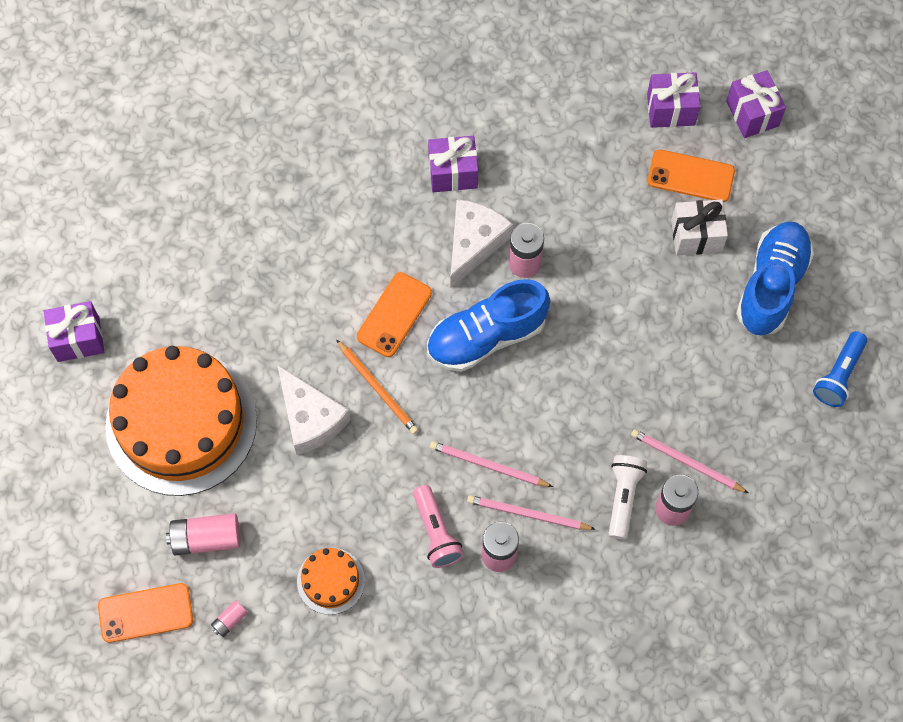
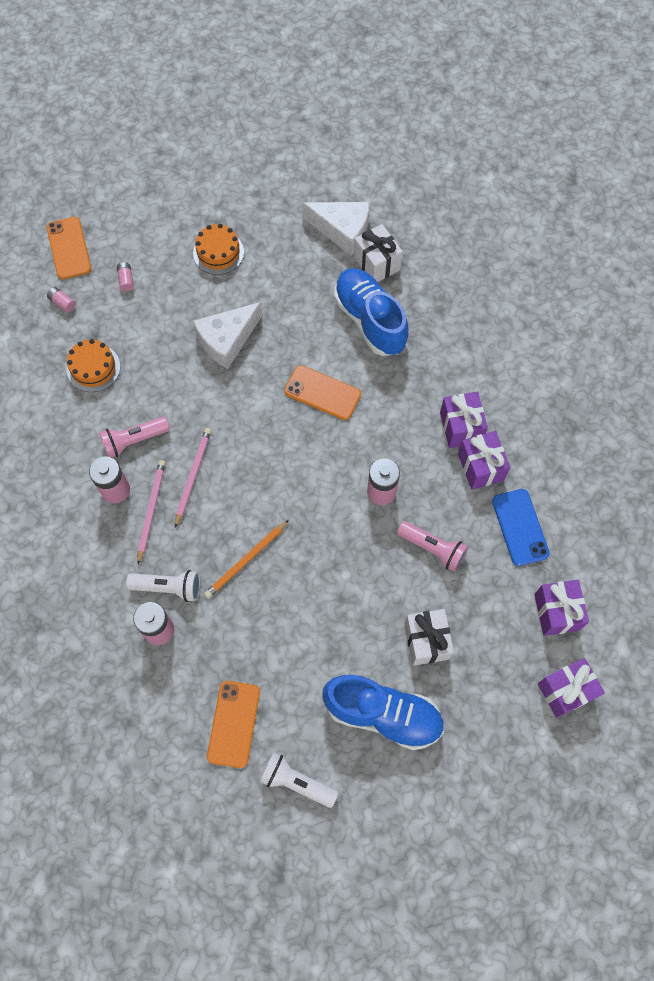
camera: 85 degrees right, 0 degrees up
(78, 339) = (282, 178): purple gift -> purple gift (480, 467)
(181, 423) = (218, 252): orange cake -> orange cake, size x0.43
(206, 539) = (126, 280): pink battery -> pink battery, size x0.51
(225, 239) = (377, 263): none -> white gift
(378, 389) = (255, 386): orange pencil -> orange pencil (246, 560)
(474, 243) = (395, 449): white cheese -> white cheese (342, 230)
(486, 336) = (309, 466): blue shoe -> blue shoe (370, 320)
(576, 130) = (520, 527): none -> blue phone
(595, 218) = (433, 549): none -> pink flashlight
(686, 462) = (203, 640): pink pencil -> none
(690, 176) = (488, 633): orange phone -> orange phone (233, 724)
(838, 375) = (296, 782): blue flashlight -> white flashlight

